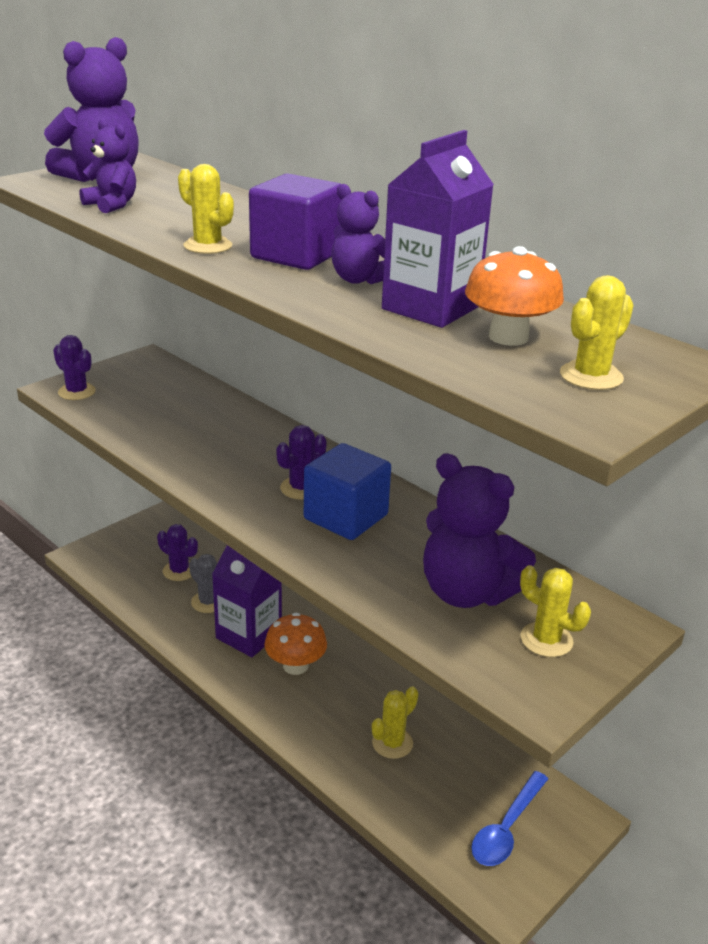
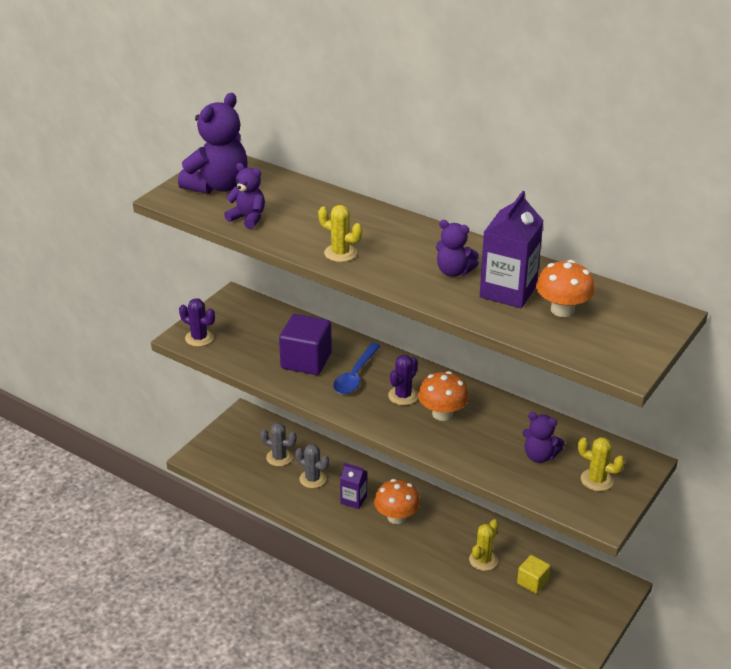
camera: 10 degrees left, 5 degrees up
(179, 571) = (279, 457): purple cactus -> grey cactus
(249, 635) = (353, 500): purple carton -> purple carton, size x0.57
(296, 255) = (403, 253): purple cube -> purple cube (306, 360)
(346, 517) = (442, 414): blue cube -> orange mushroom
(453, 787) = (532, 582): none -> yellow cube
(467, 592) = (539, 456): purple teddy bear -> purple teddy bear, size x0.57
(506, 828) = (574, 602): blue spoon -> blue spoon (355, 375)
(591, 376) = (617, 335): yellow cactus -> none

